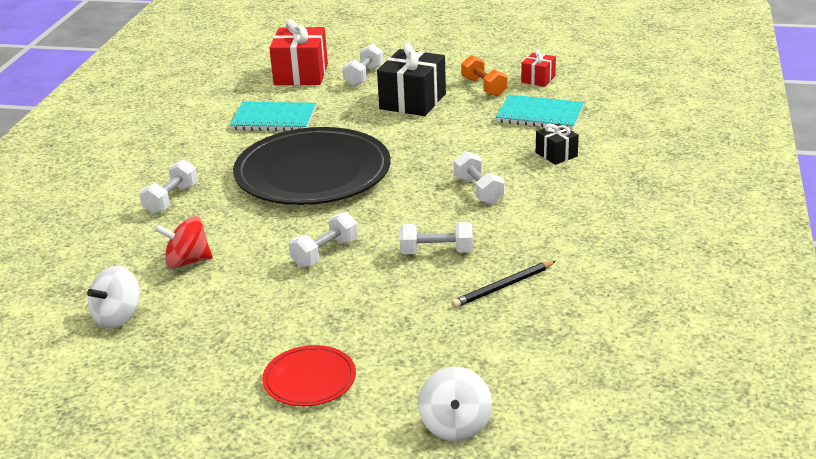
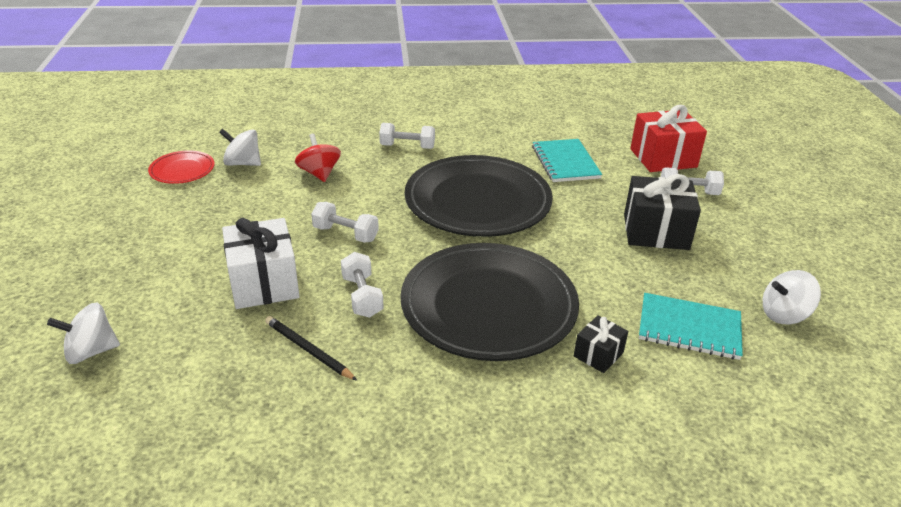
camera: 70 degrees right, 5 degrees up
(309, 380) = (162, 262): red plate -> red plate (182, 170)
(386, 308) = (264, 283): none -> white gift
(478, 190) = (488, 306): white dumbbell -> black plate
(484, 87) = (727, 274): orange dumbbell -> none
(538, 79) = (784, 314): red gift -> white spinning top
(540, 115) = (689, 328): turquoise notebook -> turquoise notebook turned 75 degrees counterclockwise

